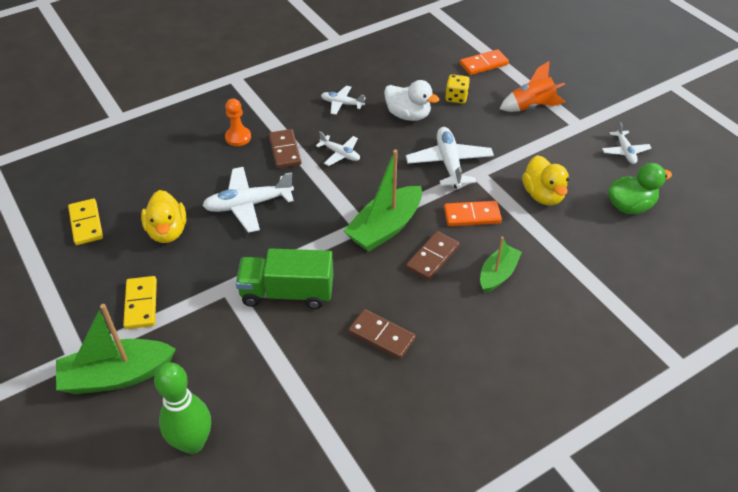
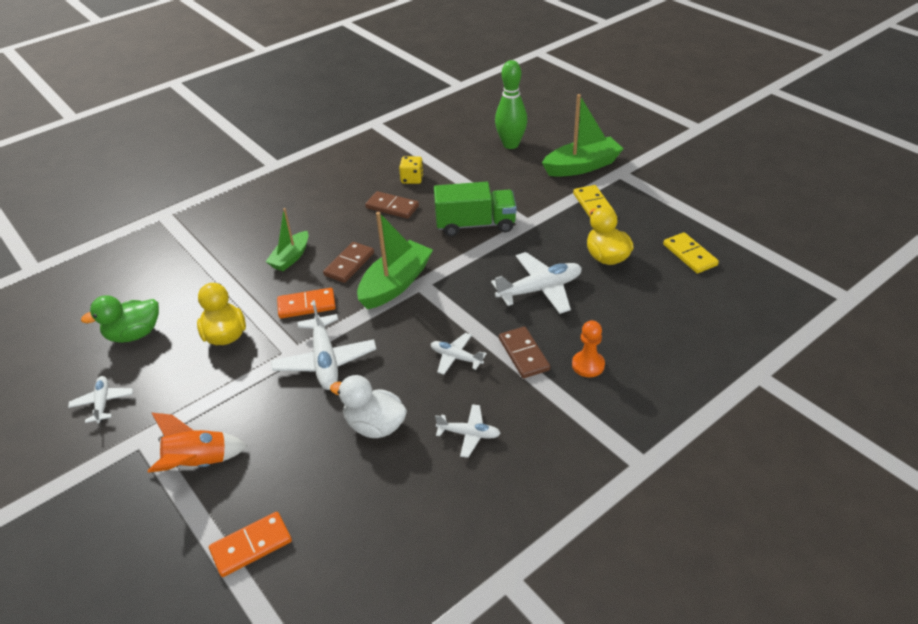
camera: 175 degrees right, 5 degrees down
(456, 97) = (305, 466): yellow dice -> yellow dice (412, 179)

